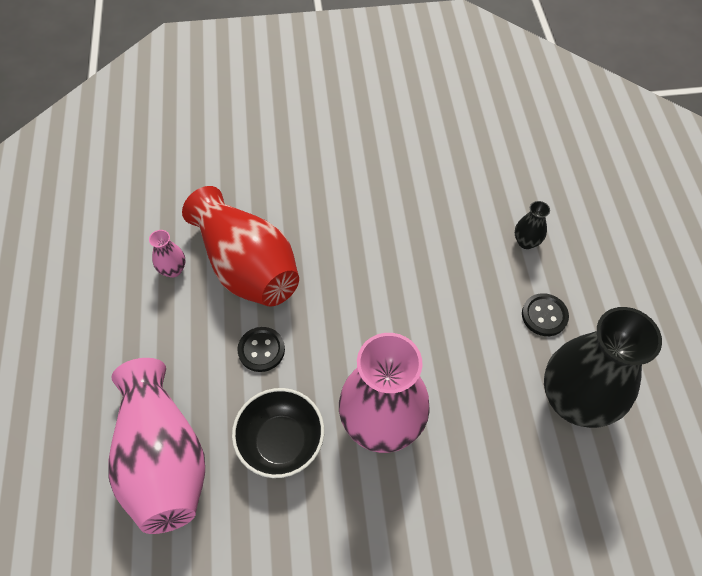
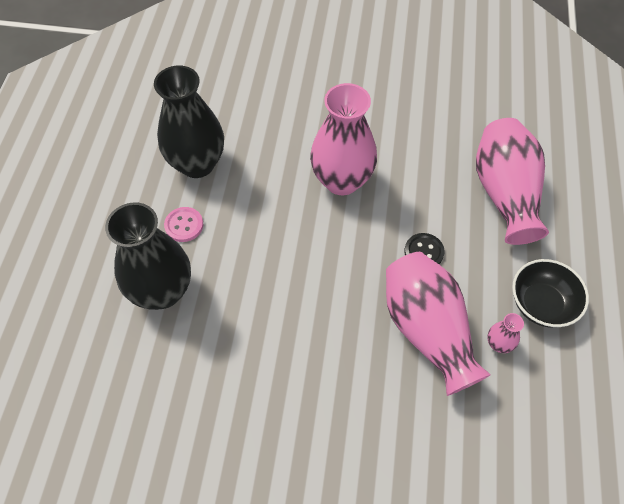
camera: 165 degrees left, 0 degrees up
(247, 266) = (427, 330): red vase -> pink vase
(281, 442) = (417, 185): black bowl -> black bowl (541, 304)
(526, 242) = (162, 291): black vase -> black vase, size x2.40
(544, 315) = (184, 225): black button -> pink button

